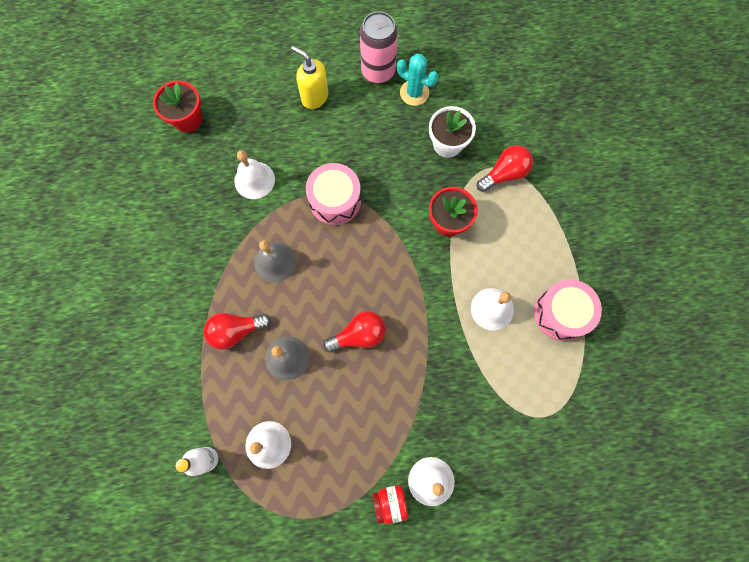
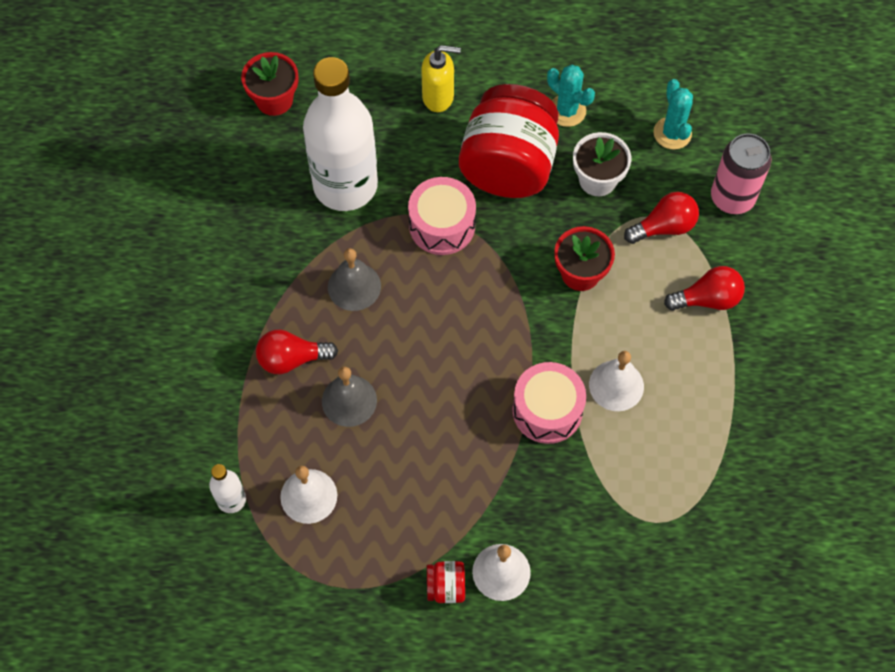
camera: 10 degrees right, 10 degrees down
(254, 180) = (345, 185): white bell -> white bottle
(314, 97) = (438, 97): yellow soap dispenser -> yellow soap dispenser turned 135 degrees clockwise
(359, 335) = (443, 388): red light bulb -> red light bulb (707, 299)
(378, 72) = (525, 78): pink can -> pink can (732, 198)
(378, 143) = (508, 165): none -> red jar
(496, 98) = (672, 133): none -> turquoise cactus
(561, 313) = (703, 405): pink drum -> pink drum (547, 410)

